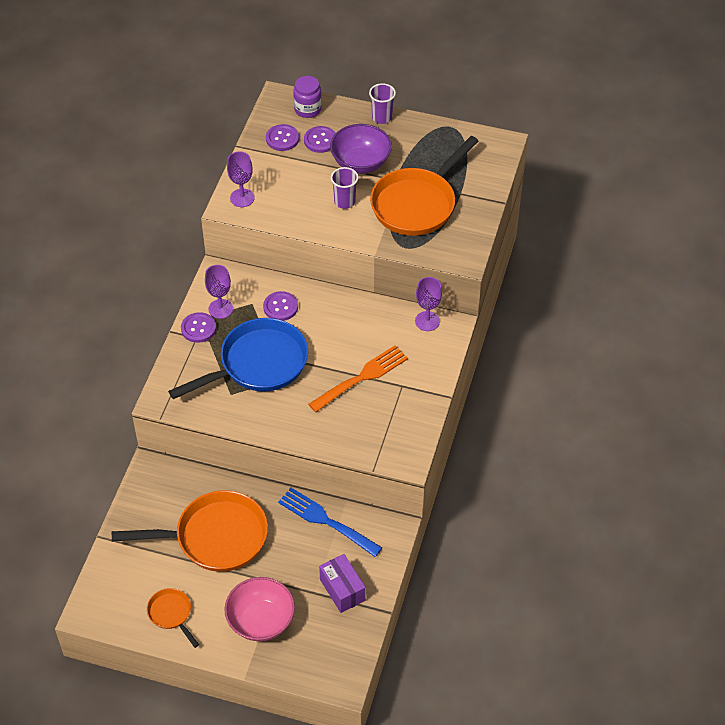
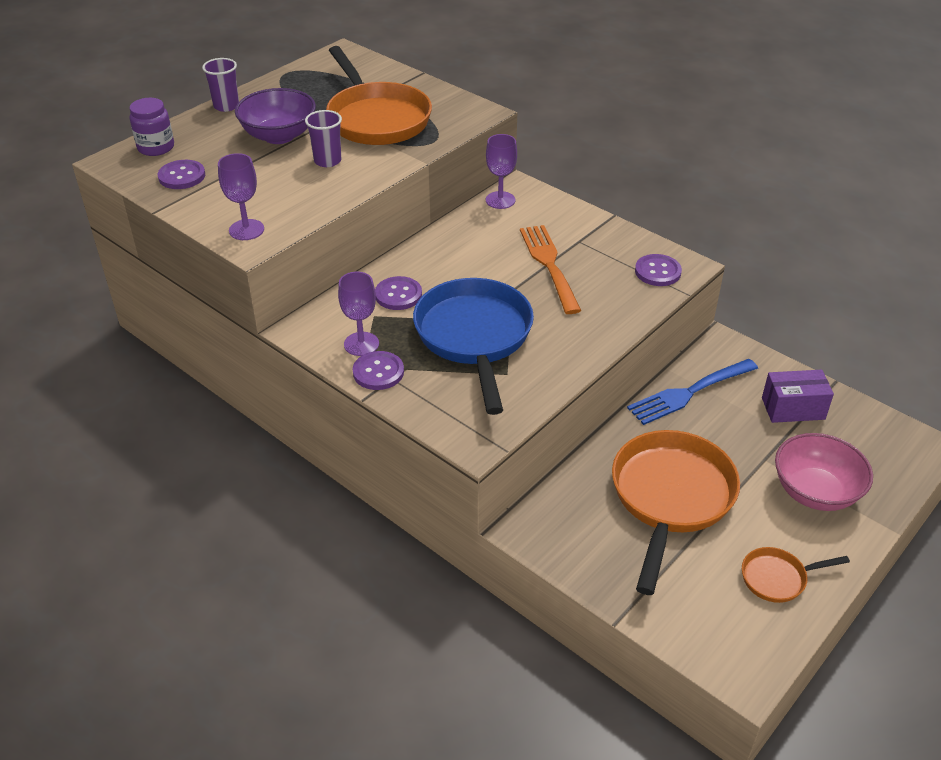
camera: 65 degrees left, 10 degrees down
(320, 140) = (215, 152): purple button -> purple button (657, 272)

